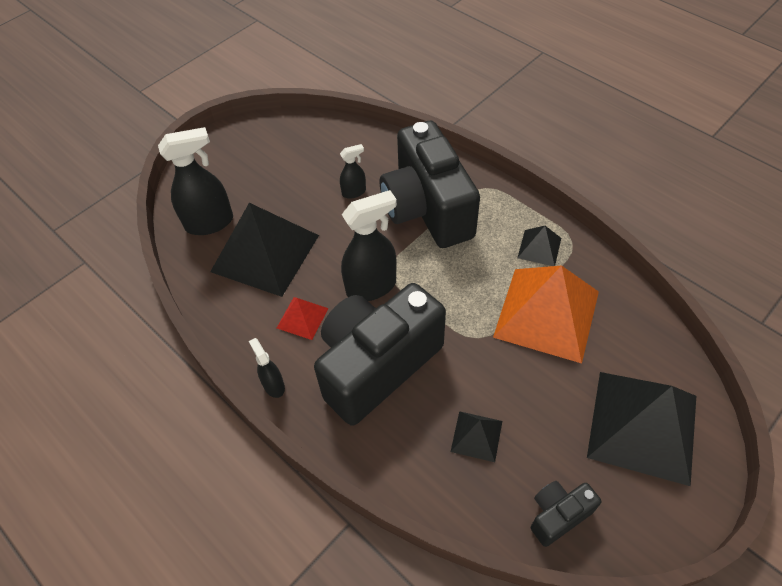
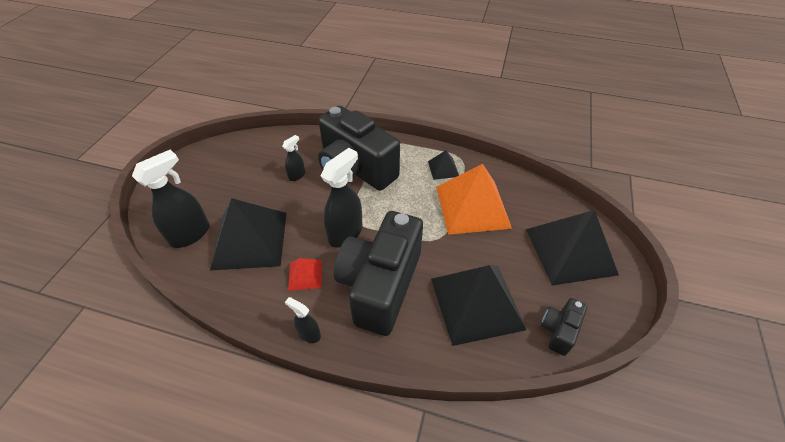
camera: 30 degrees left, 5 degrees down
(476, 436) = (477, 303): black pyramid -> black pyramid, size x2.19

